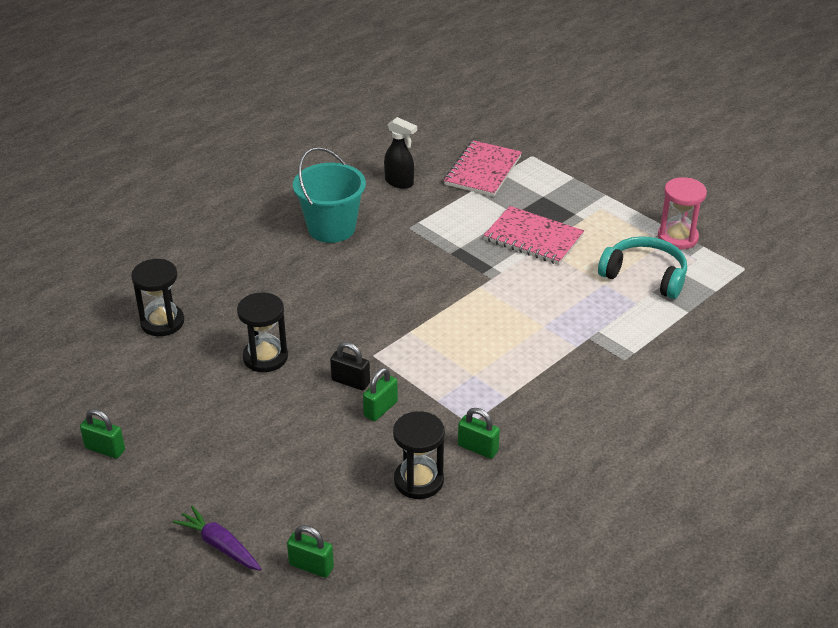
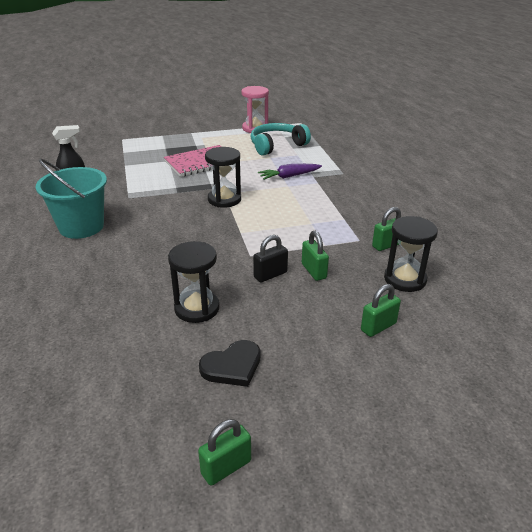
camera: 60 degrees left, 5 degrees down
(162, 322) = (76, 357): black hourglass -> black hourglass (224, 199)
(207, 410) = (232, 366): none -> black heart
(220, 545) = (426, 417): purple carrot -> purple carrot (289, 176)
(311, 566) = (477, 365): green padlock -> green padlock (378, 327)
(482, 171) = (111, 156): pink notebook -> none

